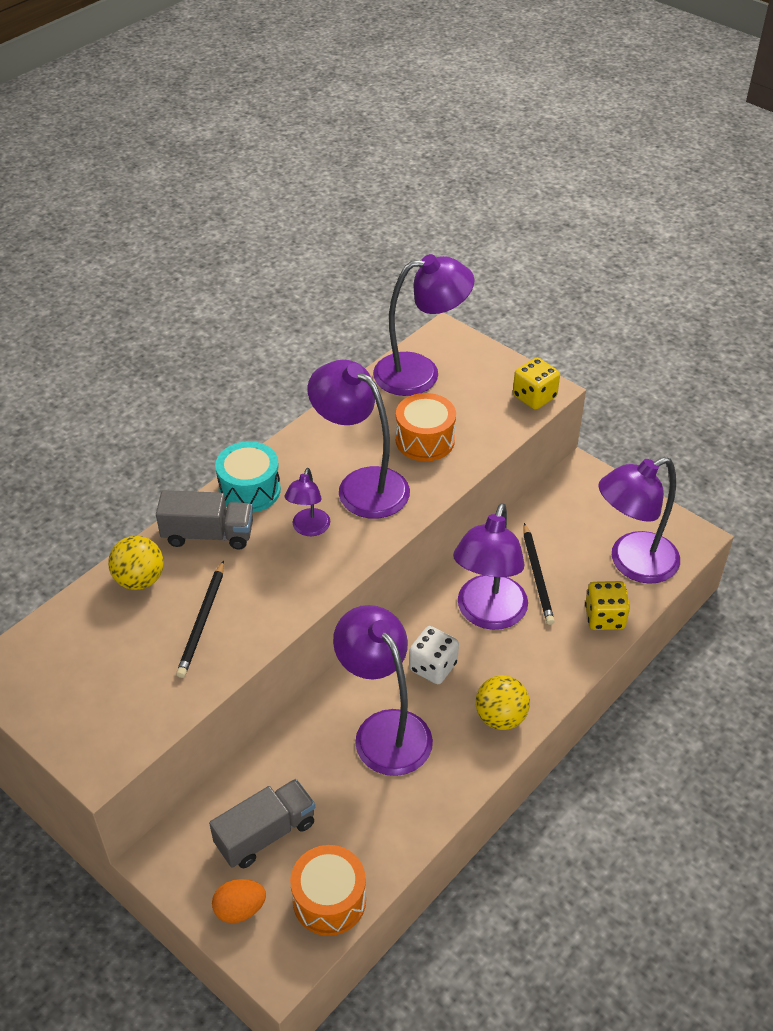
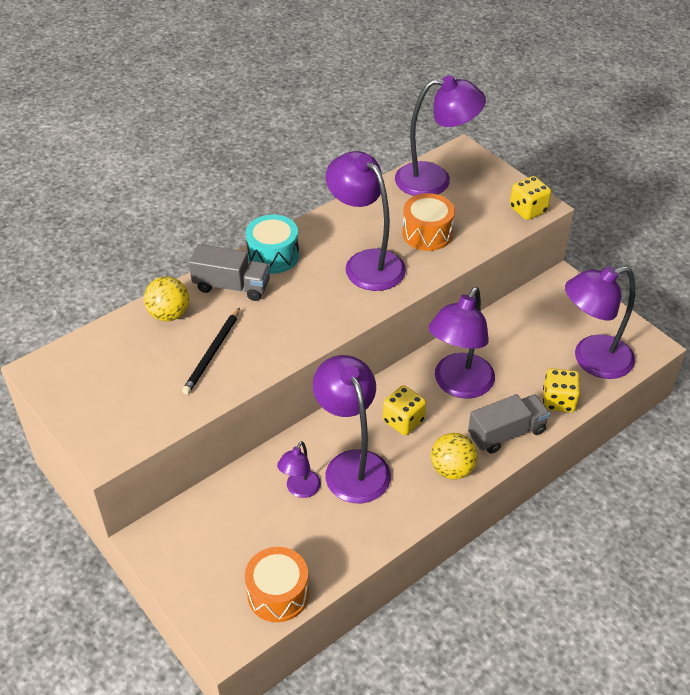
camera: 10 degrees right, 0 degrees up
(240, 909) = (203, 589): orange egg -> none
(265, 834) = (237, 533): grey truck -> grey truck (506, 433)
(309, 529) = (315, 292): purple lamp -> purple lamp (300, 490)
(433, 666) = (403, 421): white dice -> yellow dice
(537, 576) = (507, 360): black pencil -> none

